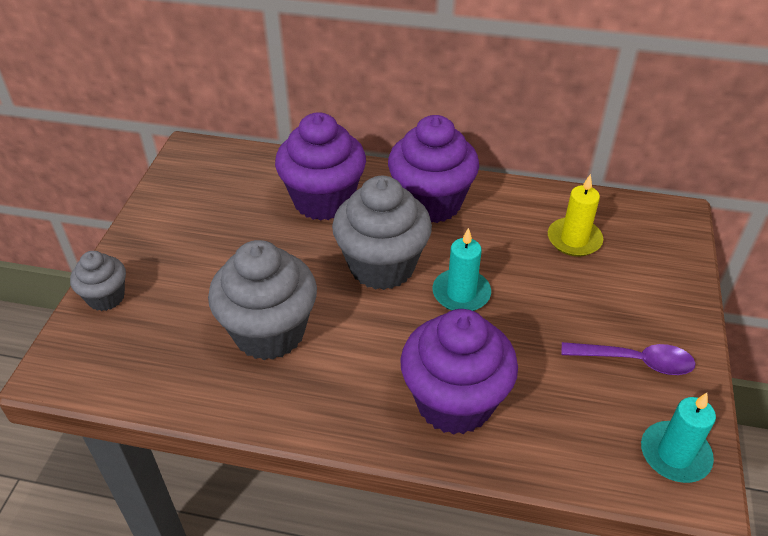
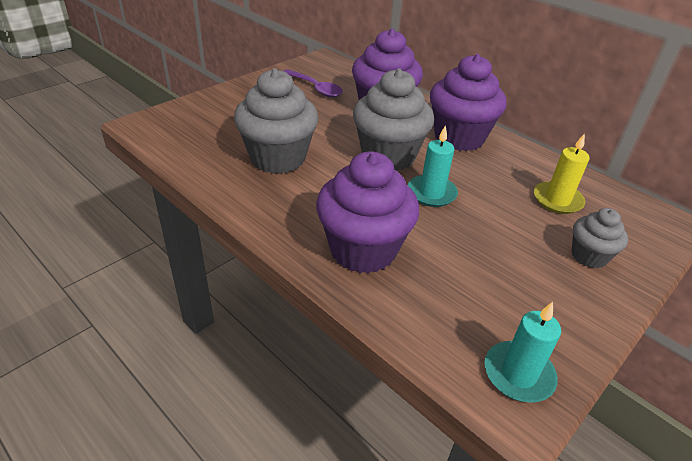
camera: 30 degrees right, 5 degrees down
(106, 297) = (203, 104): grey cupcake -> grey cupcake (589, 256)
(635, 361) = (540, 295): purple spoon -> purple spoon (315, 88)

